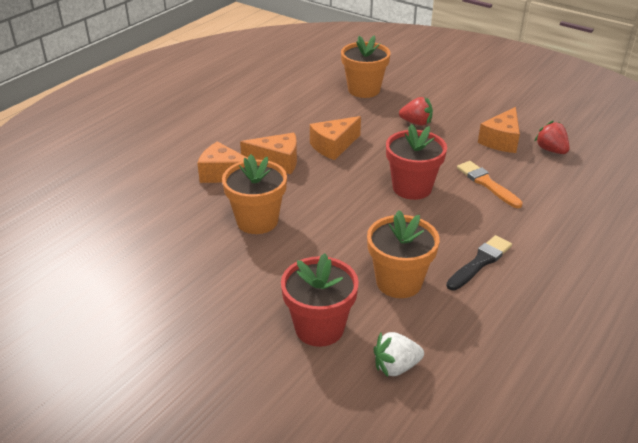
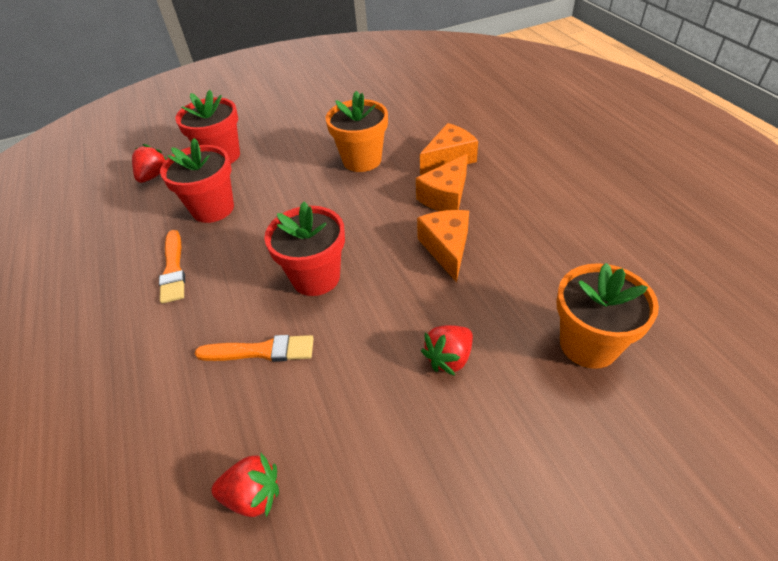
camera: 125 degrees right, 10 degrees up
(396, 367) = (153, 176): white strawberry -> red strawberry
(399, 282) = (213, 208): orange flower pot -> red flower pot
(480, 262) = (173, 269): black brush -> orange brush
(501, 140) = (330, 440): orange cheese -> none

